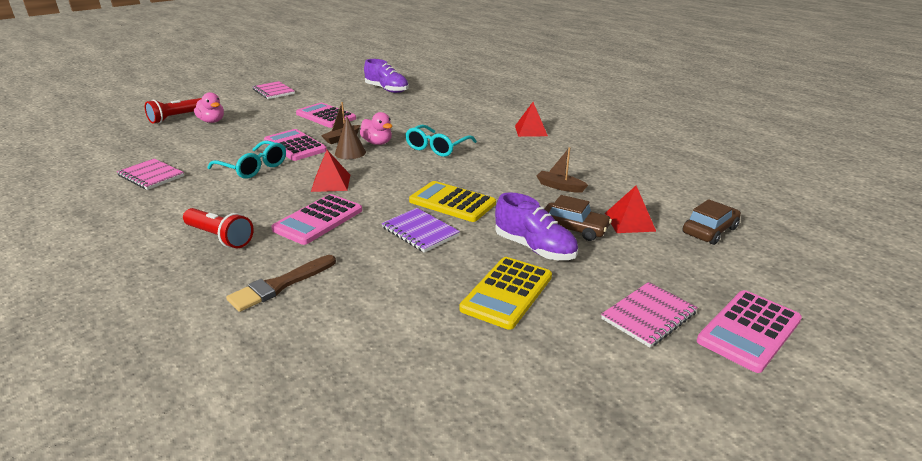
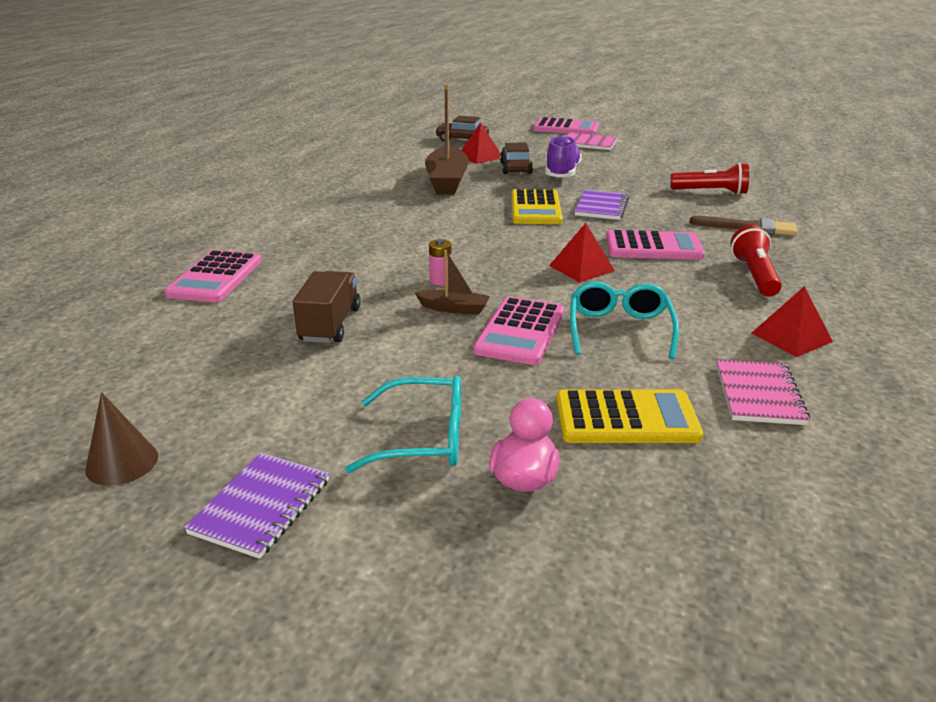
camera: 120 degrees left, 0 degrees up
(176, 117) = (563, 554): red flashlight -> red flashlight (711, 192)
(273, 92) = (261, 506): pink notebook -> purple notebook
(326, 116) = (374, 359): pink calculator -> pink calculator (215, 277)
(350, 152) = (492, 286): brown cone -> brown cone (122, 463)
(369, 114) = (330, 324): none -> brown truck
(377, 143) = (440, 281): pink duck -> pink battery
(387, 90) = (169, 356): purple shoe -> none
(437, 148) = (415, 244): turquoise glasses -> turquoise glasses (423, 438)
(507, 293) = (626, 171): yellow calculator -> yellow calculator (626, 418)
(531, 130) = (306, 213): red pyramid -> red pyramid (791, 337)
(560, 187) = (447, 181): brown boat -> brown boat, size x2.08

